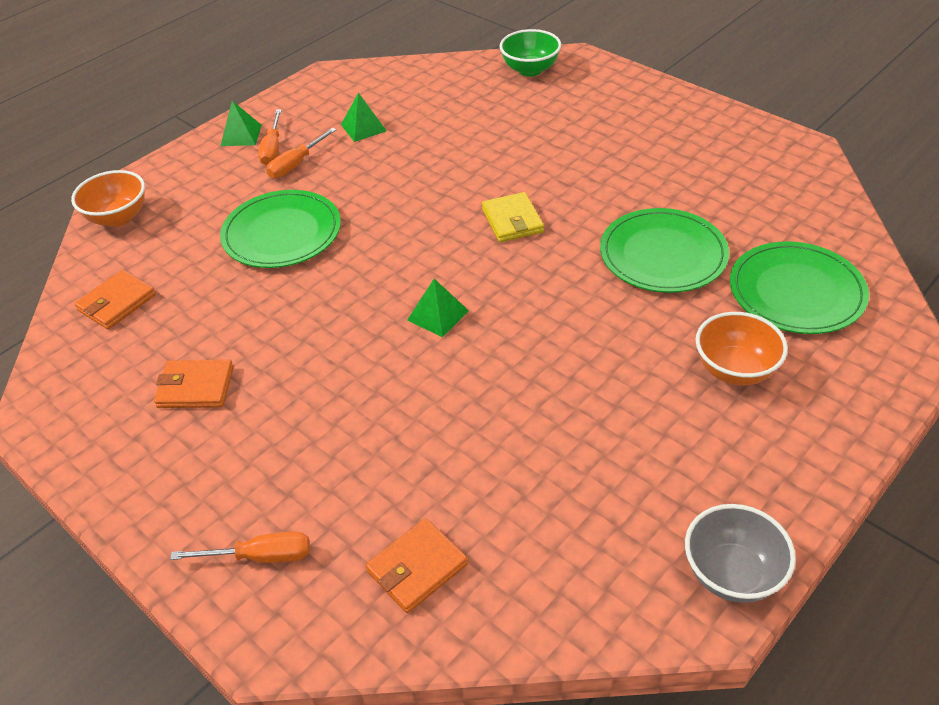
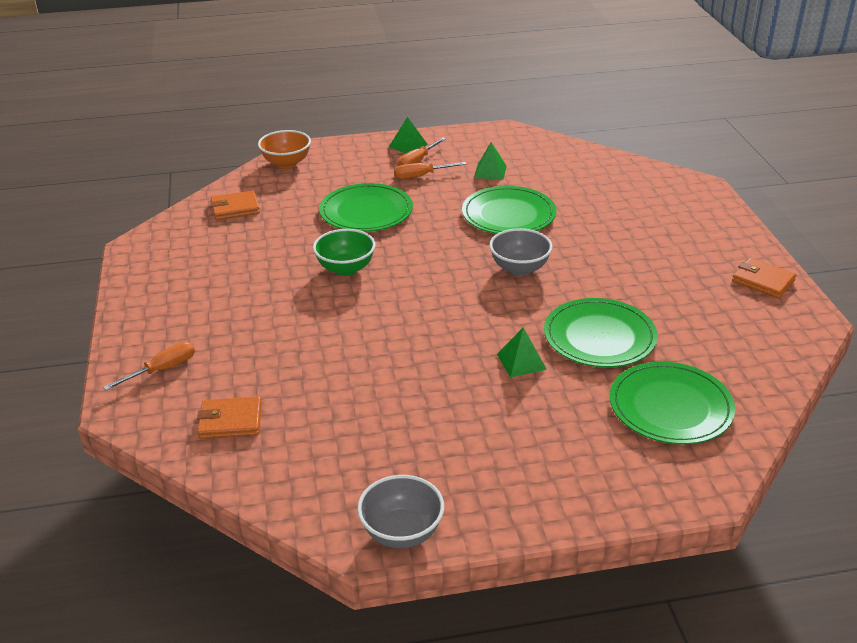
camera: 35 degrees right, 10 degrees down
(196, 387) = (225, 271): orange wallet -> orange wallet (763, 281)
(261, 556) = (162, 370): orange screwdriver -> orange screwdriver turned 75 degrees counterclockwise
(436, 167) = (508, 214): none -> green plate
(438, 315) = (403, 300): green pyramid -> green pyramid (521, 361)
(512, 220) = (519, 268): yellow wallet -> grey bowl
(530, 70) = (655, 180): green bowl -> green bowl (346, 269)
(735, 370) = (557, 428): orange bowl -> none

